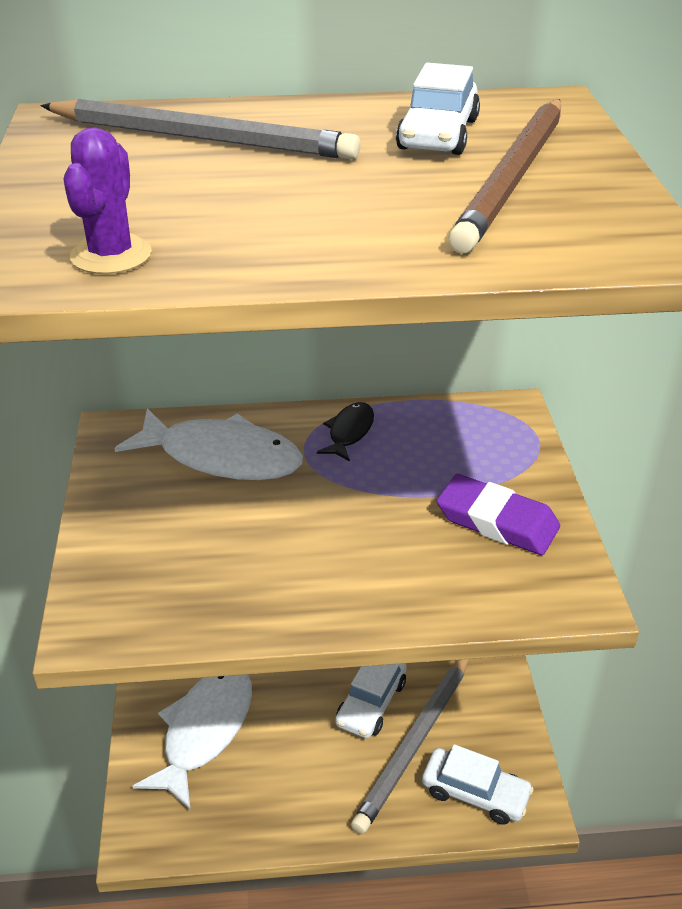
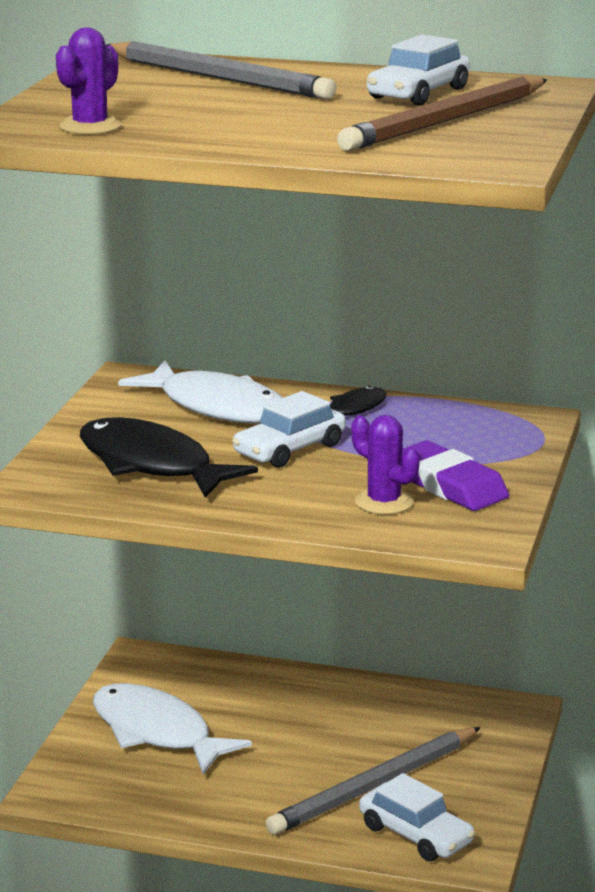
camera: 20 degrees right, 15 degrees down
(199, 561) = (151, 464): none -> black fish
(204, 731) = (156, 732): white fish -> white fish turned 90 degrees counterclockwise
(371, 703) = (345, 747): white car -> white car (289, 449)
(454, 563) = (384, 502): none -> purple cactus

